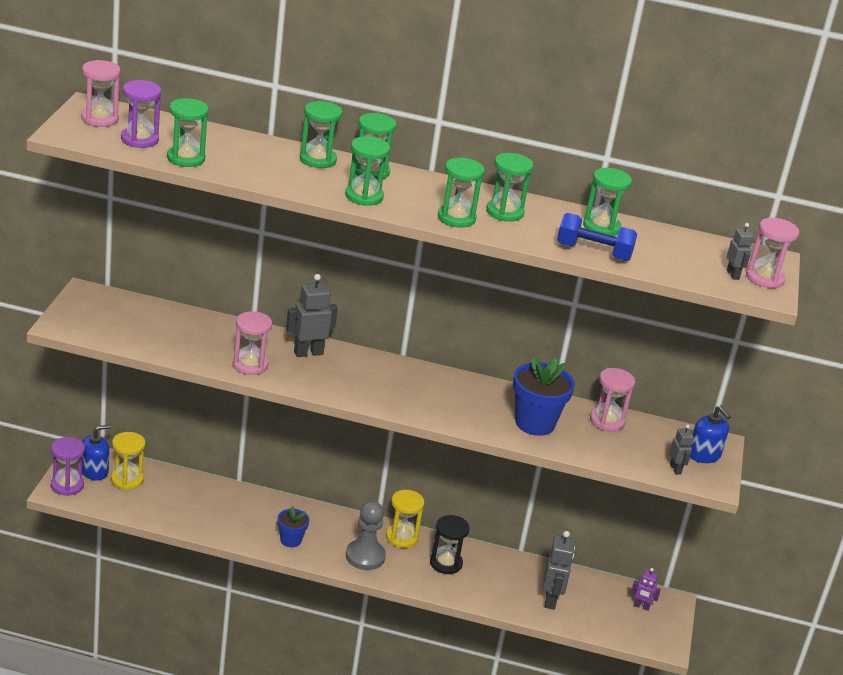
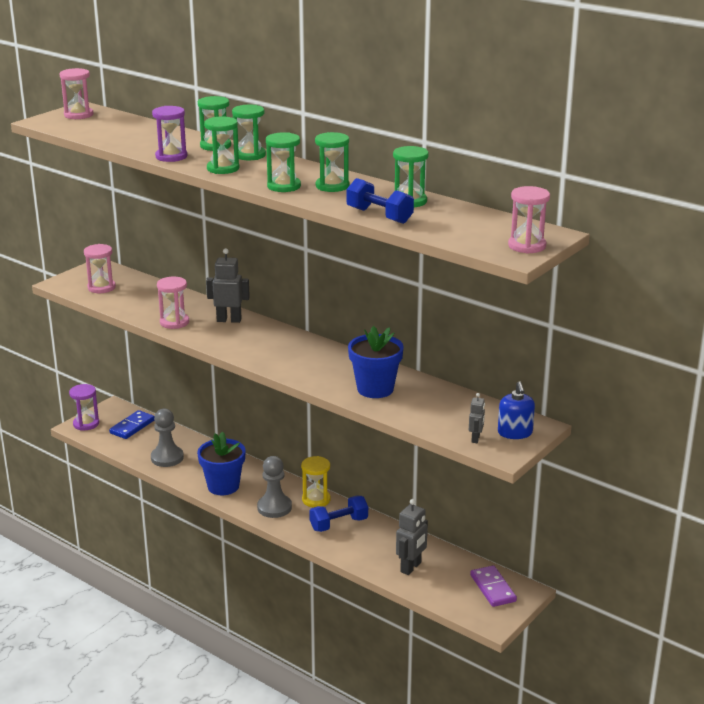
camera: 30 degrees right, 5 degrees down
(94, 471) = (113, 418): blue soap dispenser -> none
(127, 479) = (132, 427): yellow hourglass -> blue domino
(139, 139) = (92, 127): purple hourglass -> purple hourglass (171, 156)
(186, 158) = (111, 139): green hourglass -> none
(200, 515) = (167, 458): none -> grey pawn
(290, 540) = (223, 486): blue flower pot -> blue flower pot, size x1.76
(446, 563) = (339, 524): black hourglass -> blue dumbbell
(607, 421) = (444, 396): pink hourglass -> pink hourglass (101, 287)
(641, 606) = (492, 588): purple robot -> purple domino
(733, 275) = (497, 241): grey robot -> none

